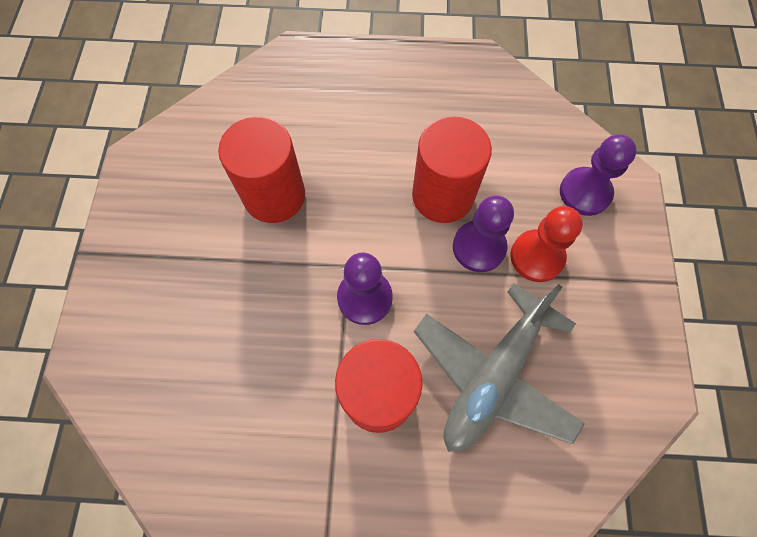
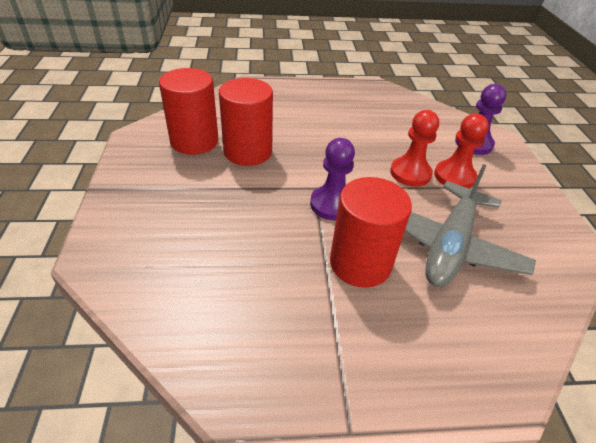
camera: 10 degrees left, 25 degrees down
(442, 196) = (374, 148): red cylinder -> red cylinder (194, 141)
(479, 247) = (410, 173): purple pawn -> red pawn

